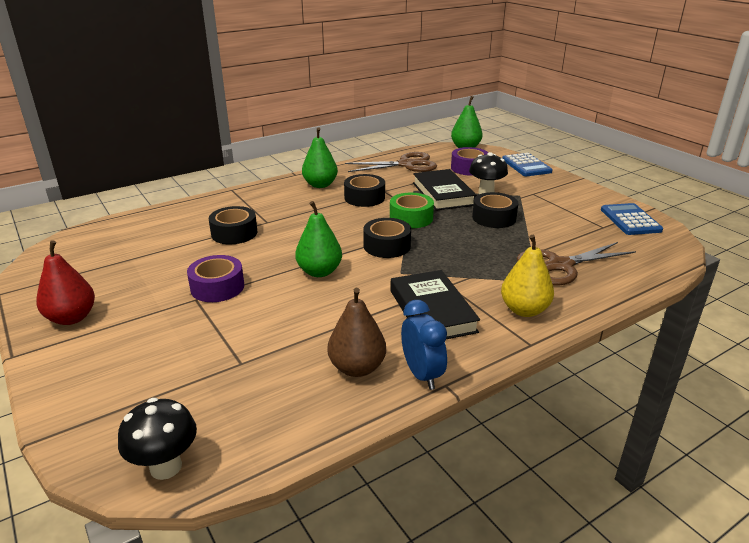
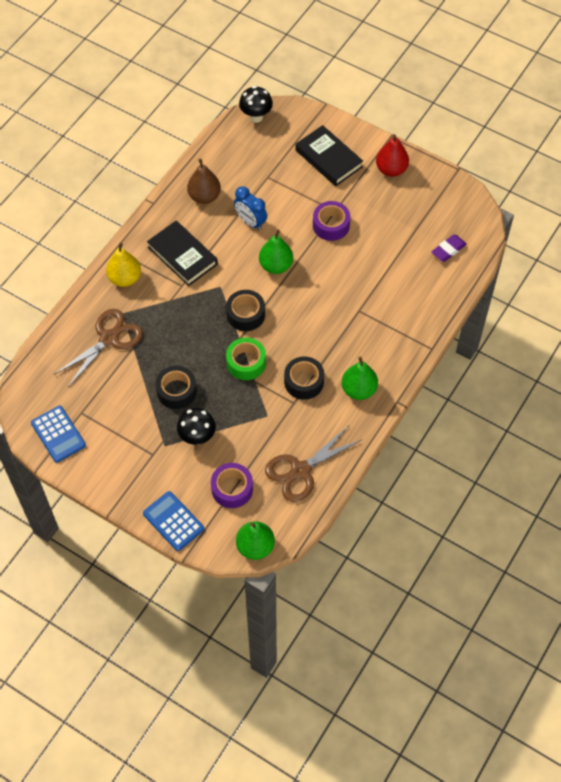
camera: 155 degrees right, 30 degrees up
(124, 236) = (448, 250): none -> purple eraser
(234, 233) = (371, 285): black tape -> none
(422, 374) = (168, 205): blue clock -> blue clock (250, 222)
(443, 194) = (236, 418): black book -> black book (328, 159)

